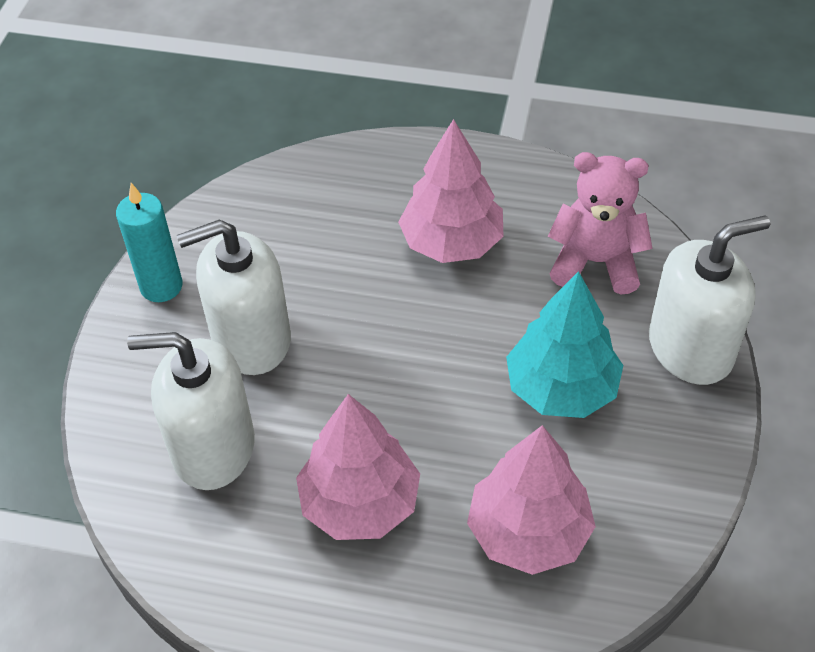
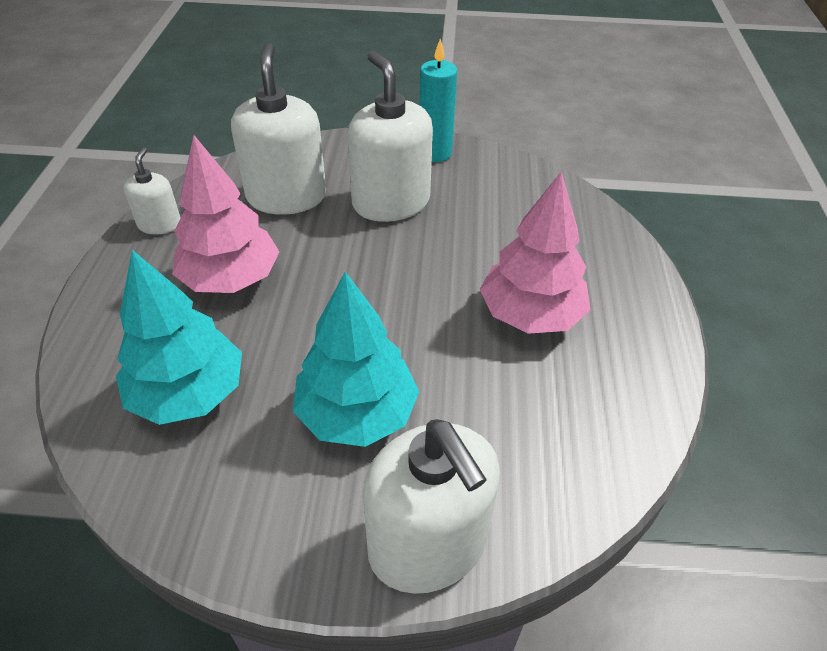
camera: 80 degrees right, 5 degrees down
(239, 593) = (159, 224): none -> white soap dispenser
(528, 532) = (188, 393): pink tree -> turquoise tree
(595, 262) = (539, 440): pink teddy bear -> none

